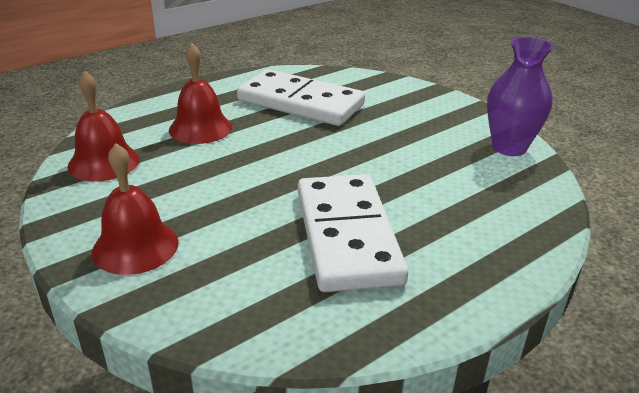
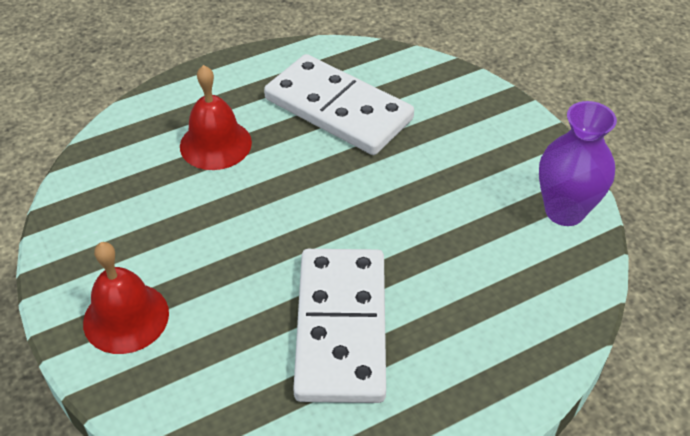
camera: 10 degrees right, 15 degrees up
(104, 162) = (105, 190): red bell -> none

